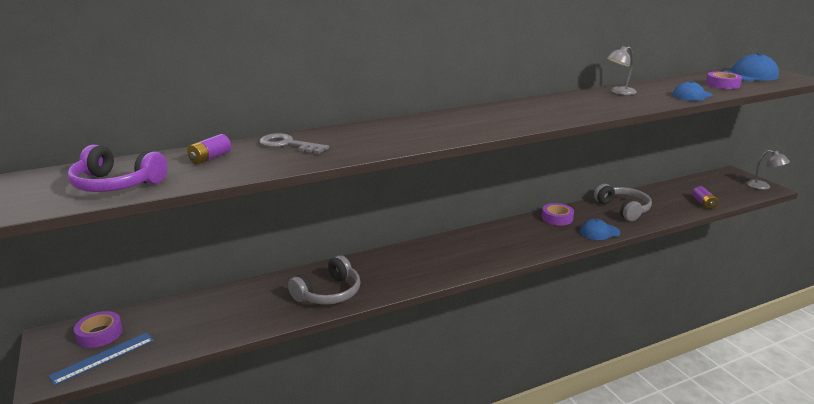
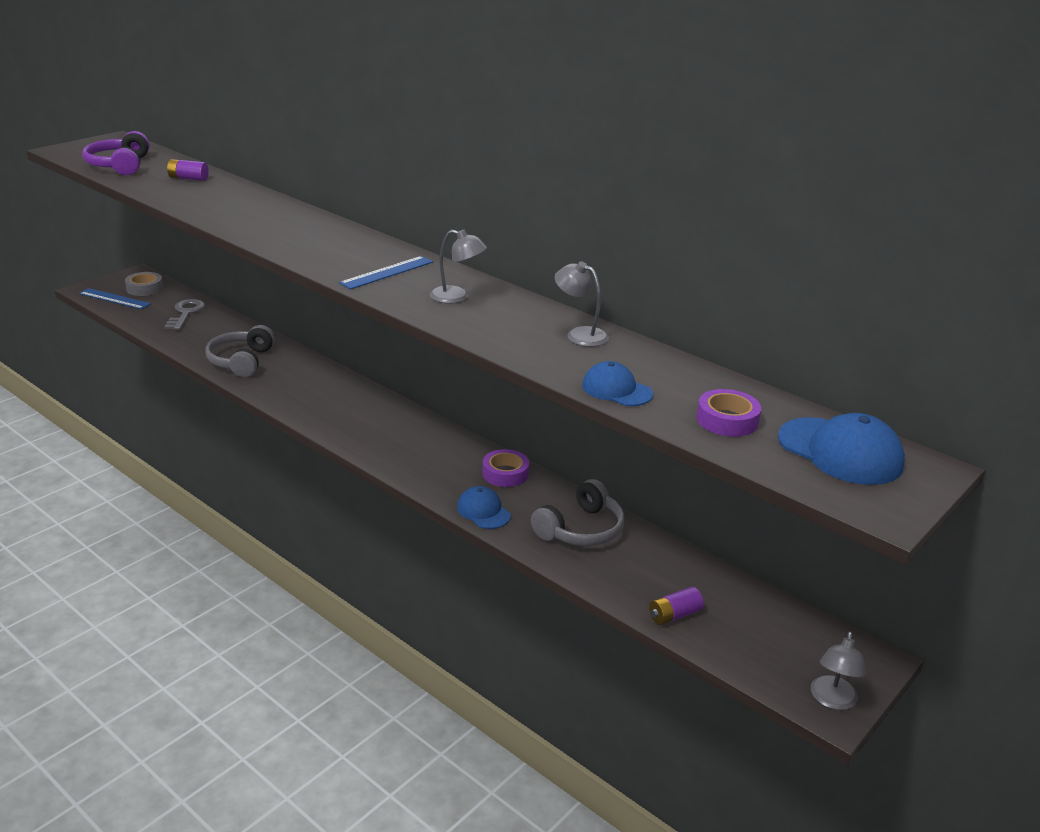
camera: 65 degrees right, 5 degrees up
(99, 334) = (144, 288): purple tape -> grey tape
(288, 144) = (236, 196): grey key -> grey key (186, 313)
(329, 293) = (241, 361): grey headphones -> grey headphones turned 75 degrees clockwise
(504, 118) = (387, 272): none -> blue ruler
(556, 107) = (457, 297): none -> grey lamp

